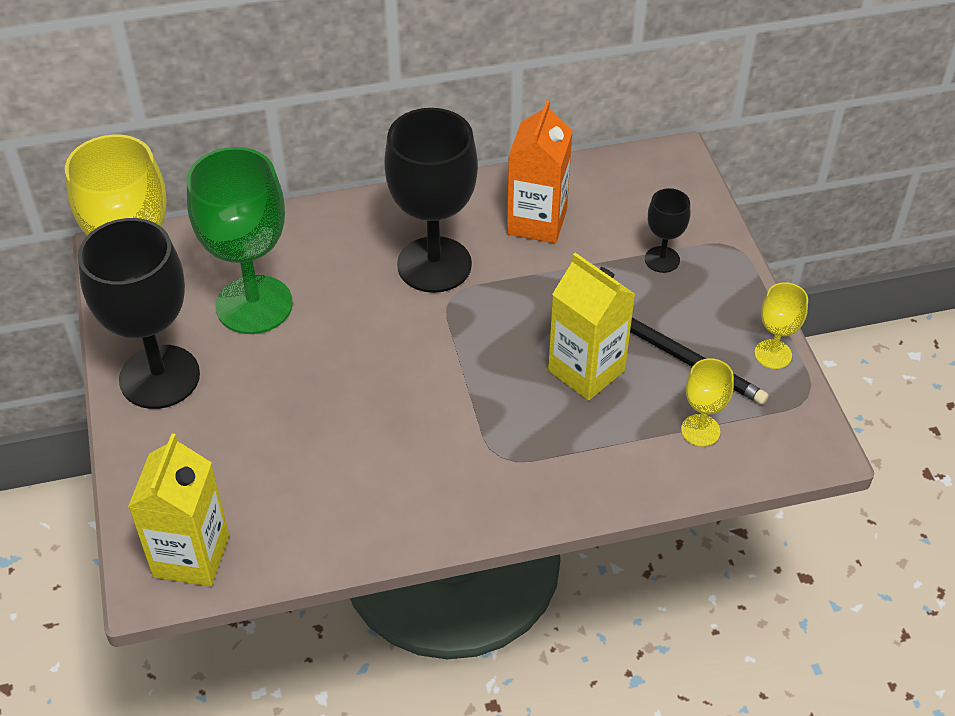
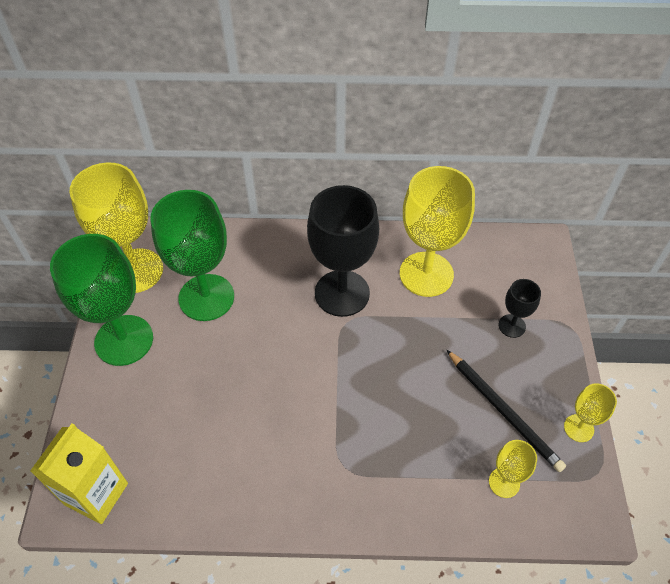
camera: 15 degrees right, 5 degrees up
(159, 377) = (124, 340): black goblet -> green goblet
(537, 222) = (426, 274): orange carton -> yellow goblet
(586, 370) = (429, 408): yellow carton -> none

